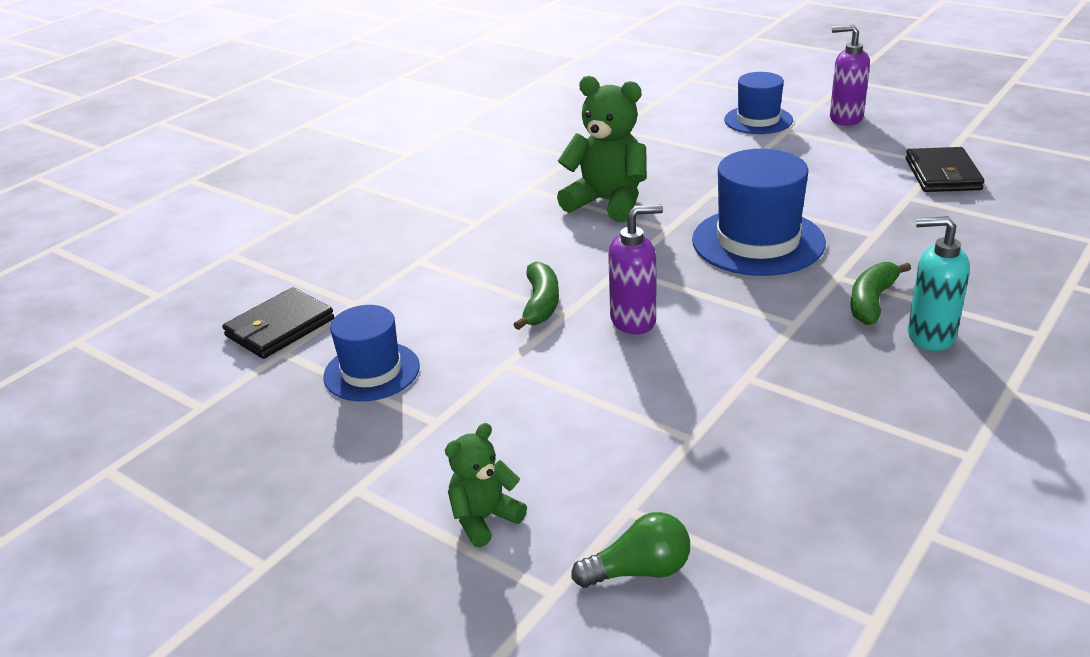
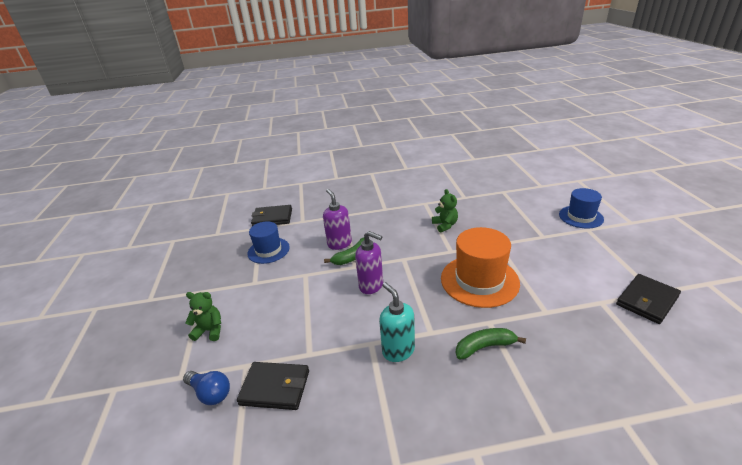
camera: 45 degrees right, 0 degrees up
(607, 202) = (445, 225): green teddy bear -> green teddy bear, size x0.56
(639, 570) = (210, 393): green light bulb -> blue light bulb
(716, 498) = (275, 387): none -> black wallet
(758, 241) = (479, 280): blue hat -> orange hat
(845, 118) = (635, 238): purple soap dispenser -> purple soap dispenser (339, 244)
(930, 336) = (484, 387): turquoise soap dispenser -> turquoise soap dispenser (398, 350)

